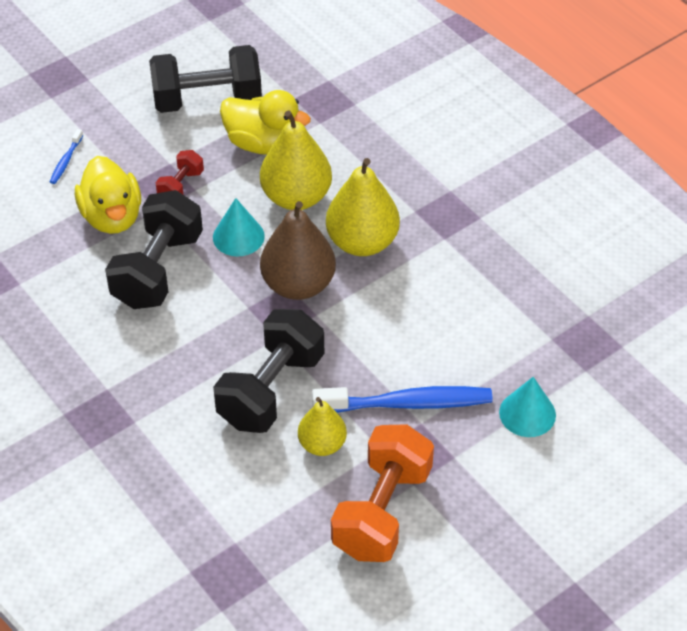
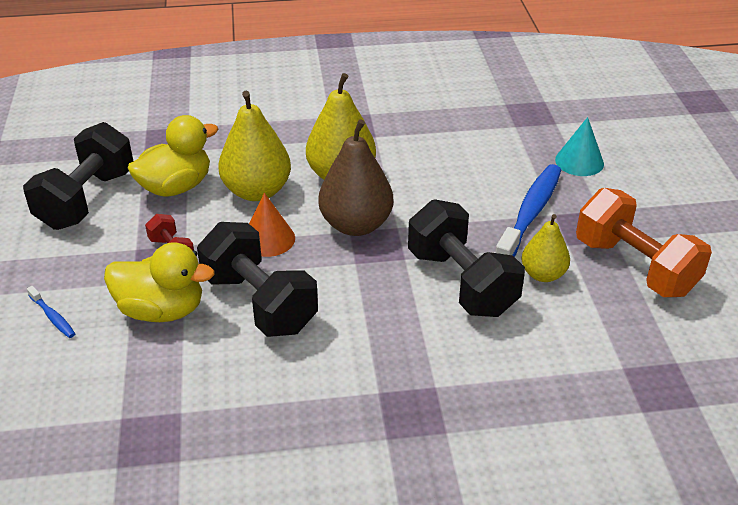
camera: 60 degrees left, 10 degrees down
(238, 236) = (268, 239): turquoise cone -> orange cone

